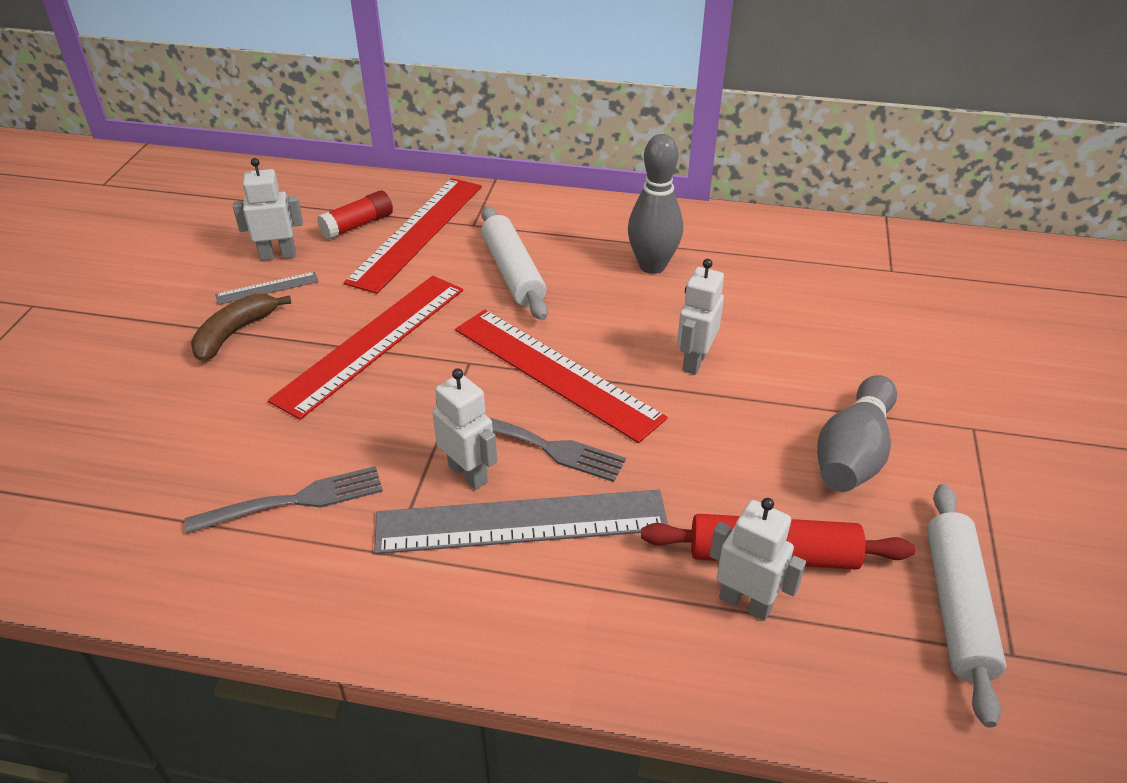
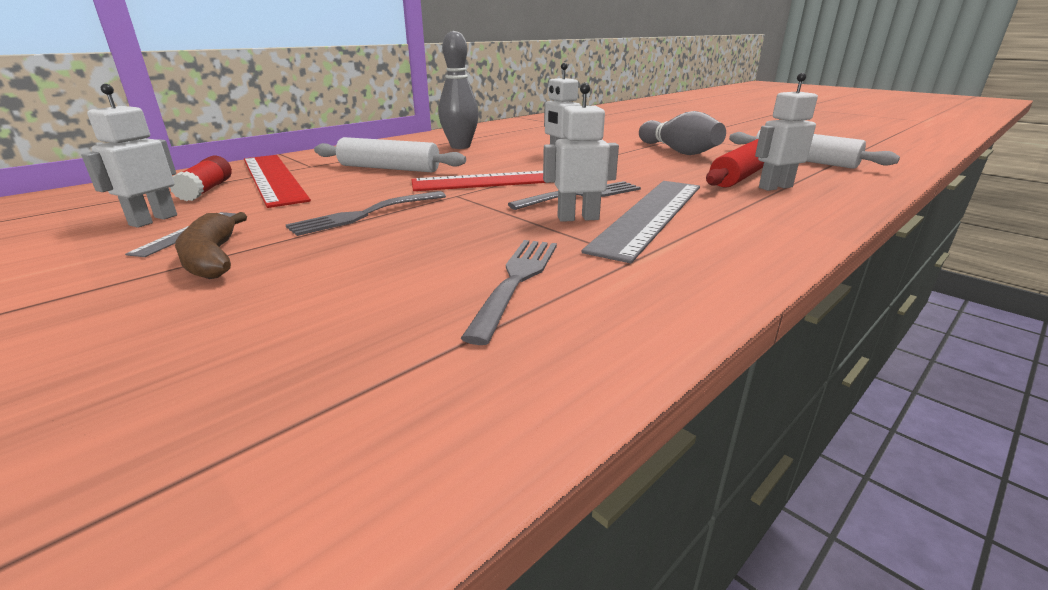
camera: 55 degrees left, 15 degrees down
(372, 342) = (366, 214): red ruler -> grey fork

